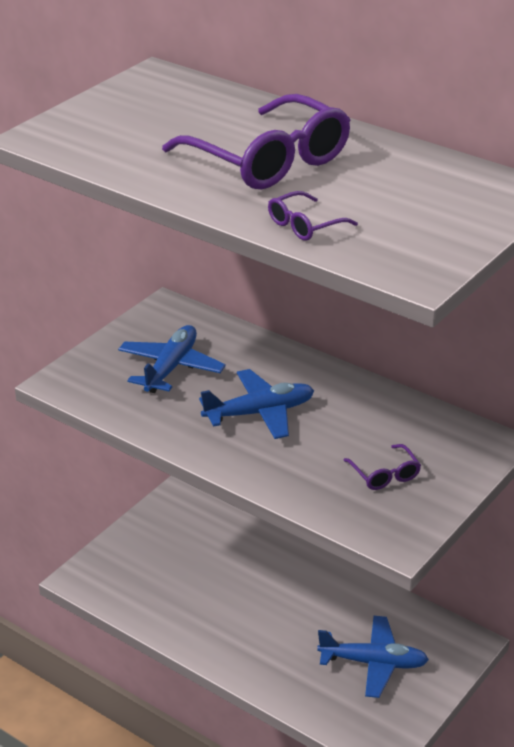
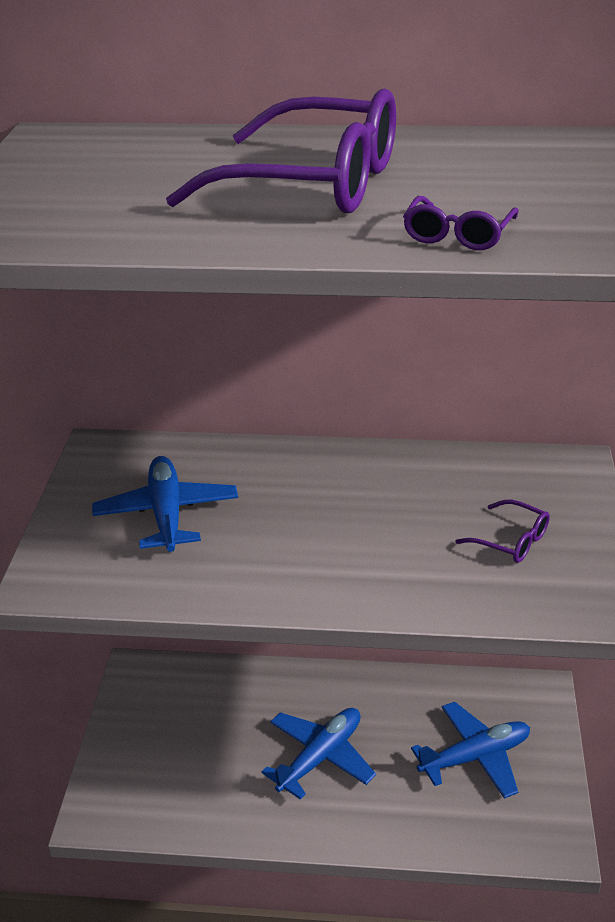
camera: 30 degrees left, 0 degrees up
(259, 413) = (315, 526): blue plane -> blue plane (320, 757)

